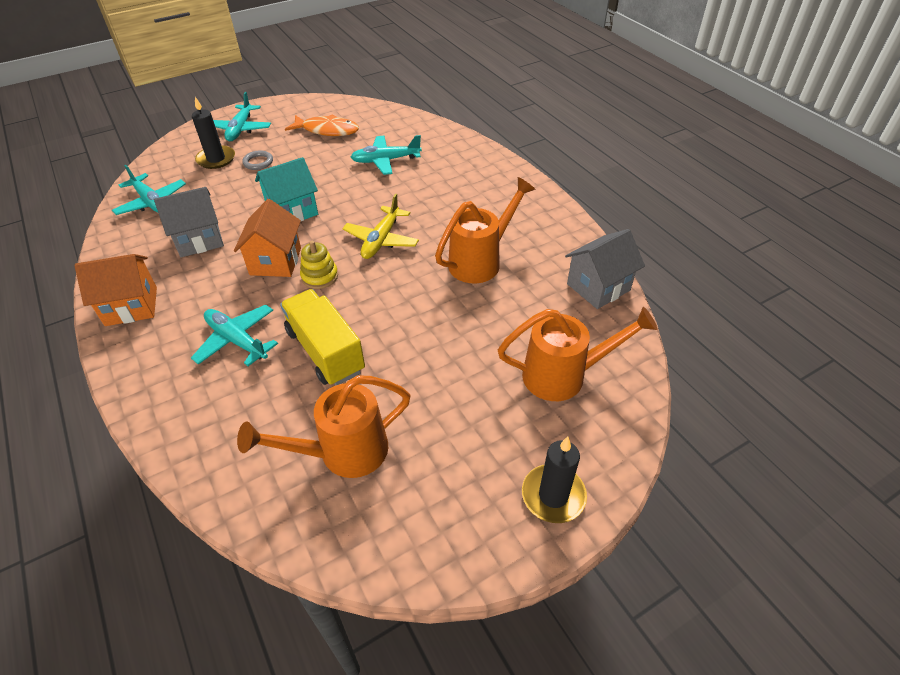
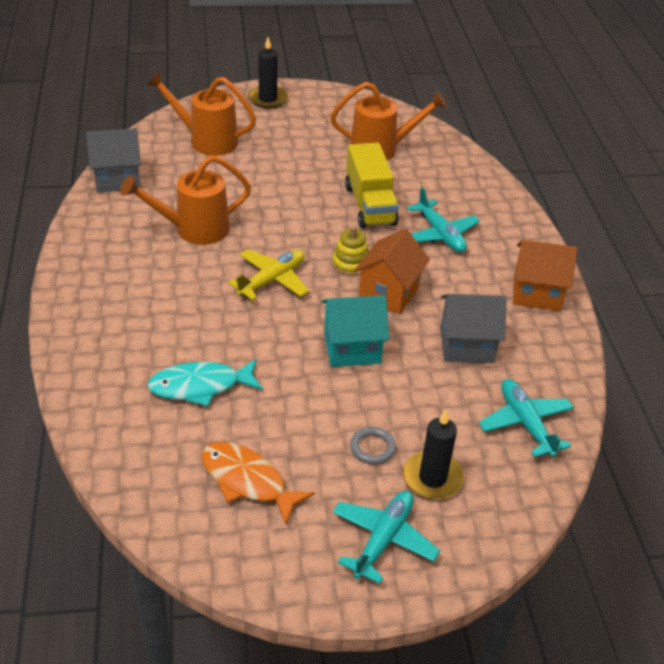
camera: 160 degrees left, 5 degrees down
(385, 160) = (200, 386): turquoise plane -> turquoise fish

